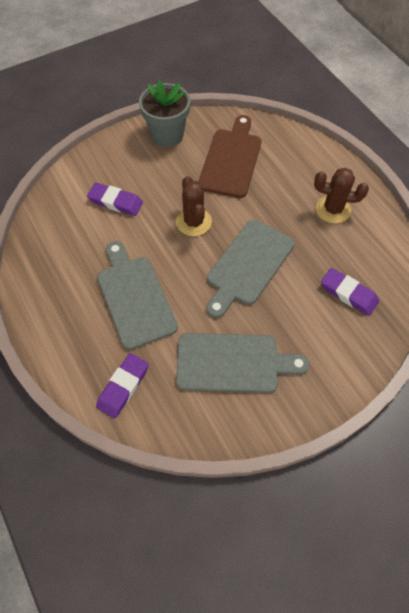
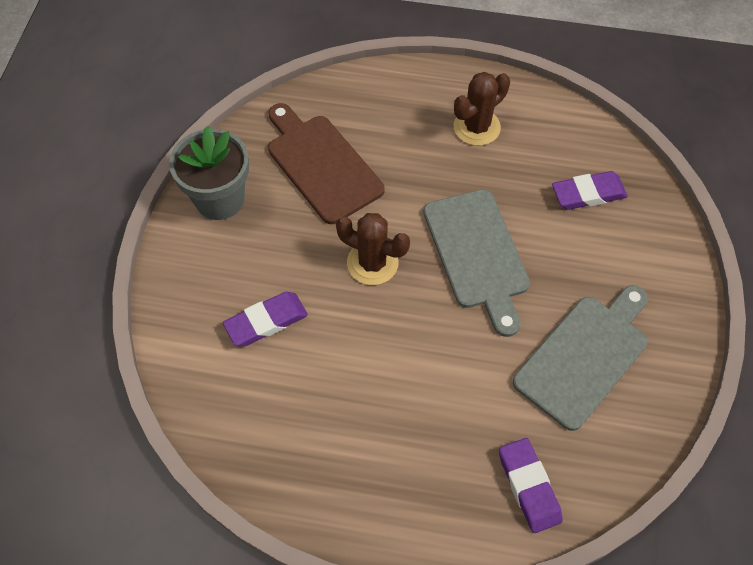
camera: 50 degrees left, 0 degrees up
(135, 297) = (421, 394): grey cutting board -> none

